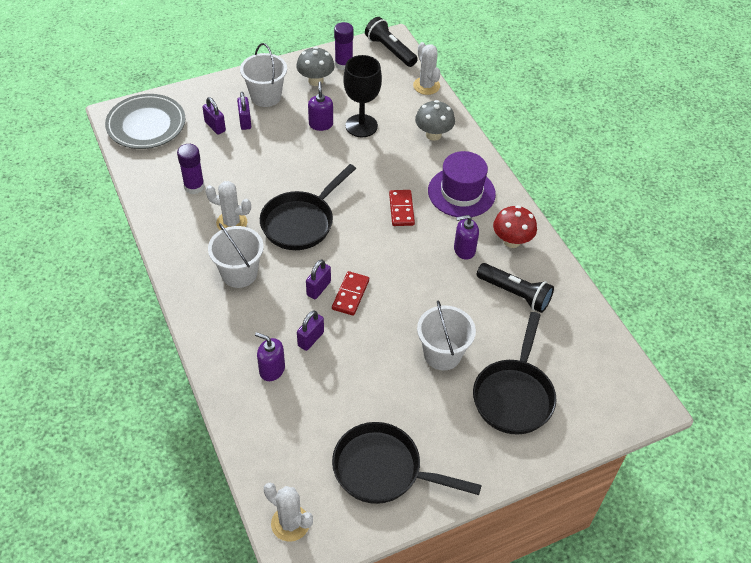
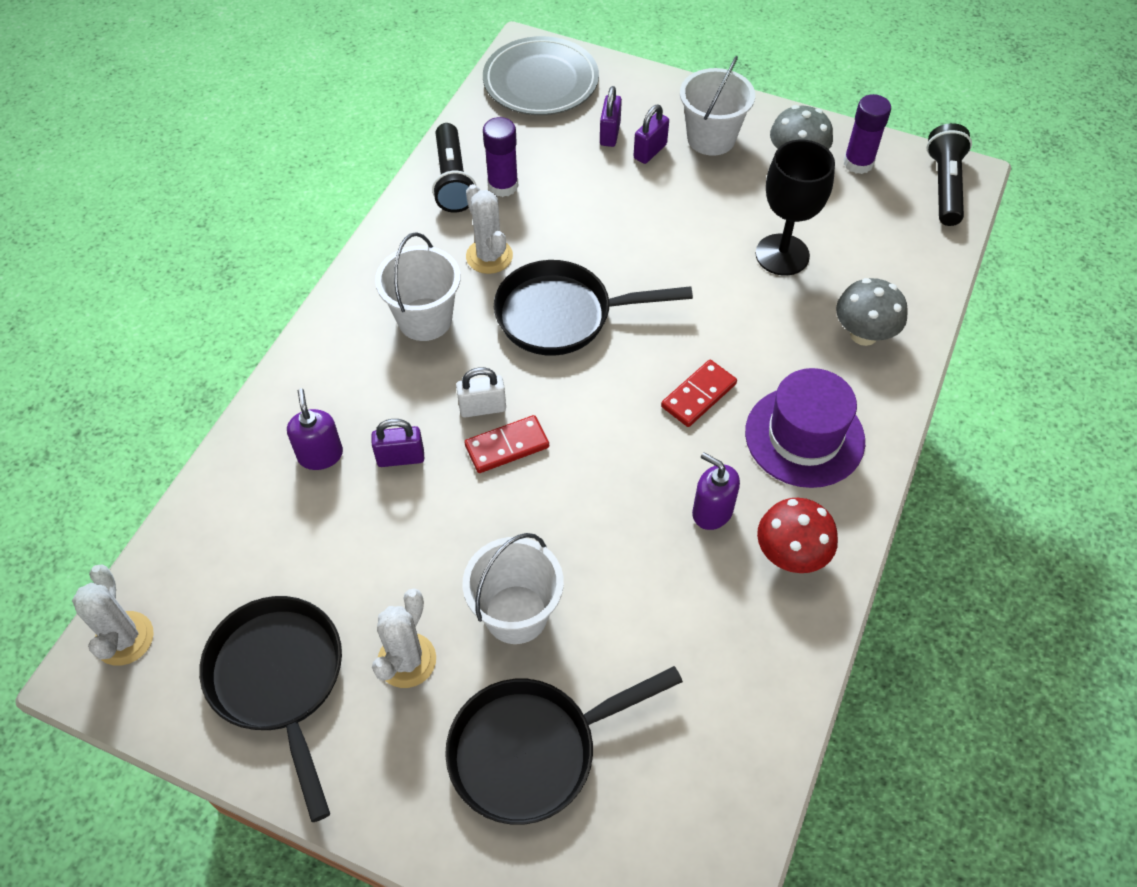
camera: 50 degrees right, 5 degrees up
(318, 288) = (482, 408): purple padlock -> white padlock
(321, 124) = (734, 217): purple soap dispenser -> none
(426, 86) = (936, 265): white cactus -> white cactus (407, 660)
(515, 293) = (704, 625): black flashlight -> black flashlight (453, 180)

